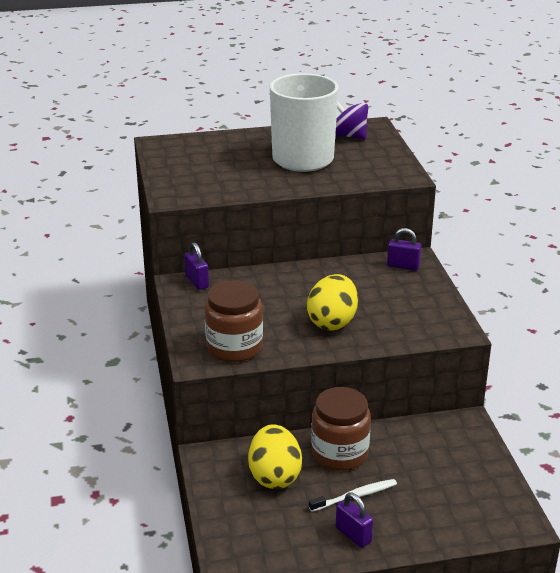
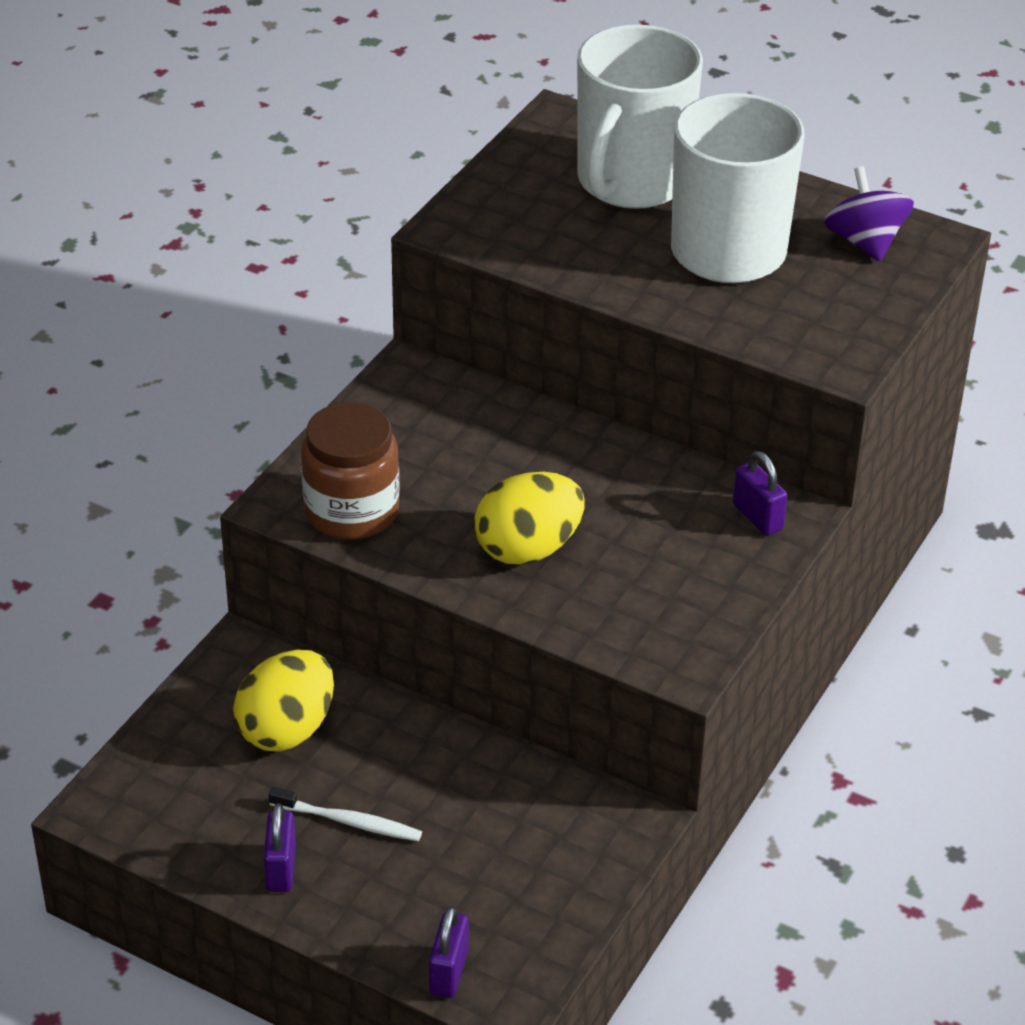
camera: 40 degrees right, 10 degrees up
(197, 282) = (433, 381): purple padlock -> purple padlock (449, 972)
(225, 152) = (631, 182): none -> white mug
(339, 453) = (405, 752): brown jar -> none

